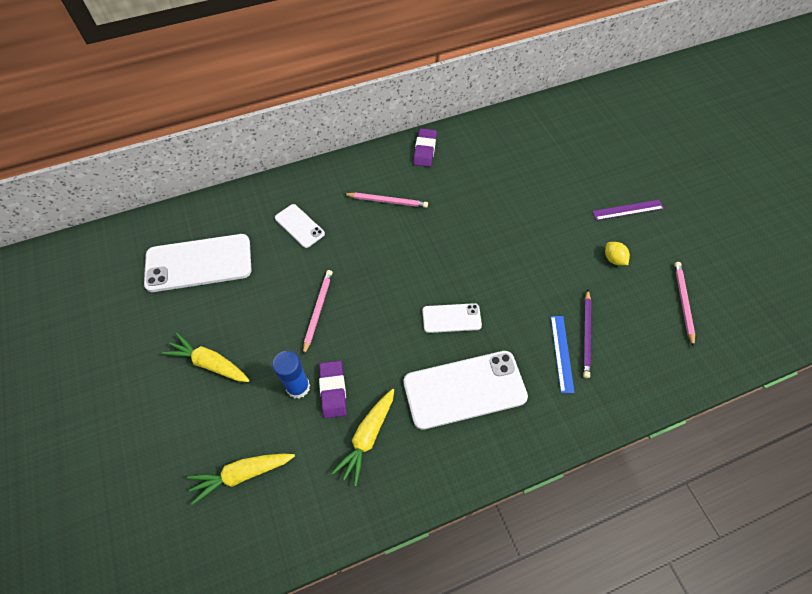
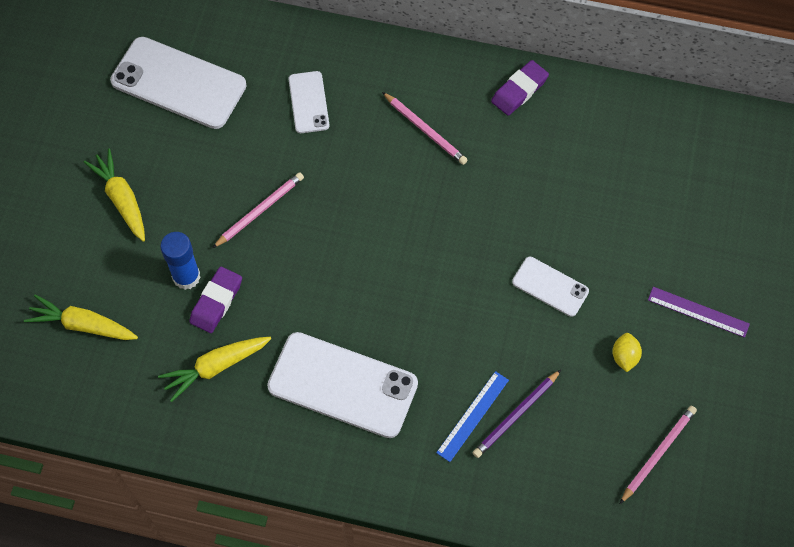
camera: 35 degrees right, 5 degrees up
(451, 318) = (388, 306): white phone -> white phone (550, 287)

